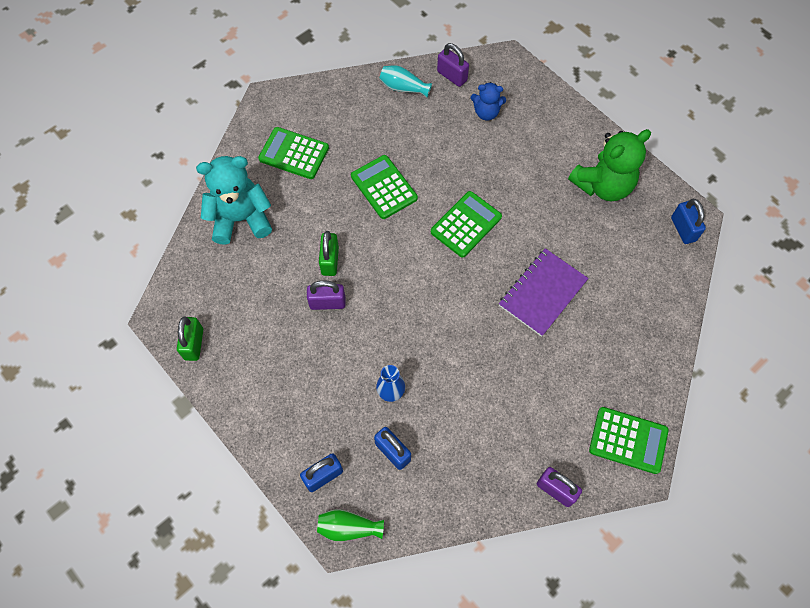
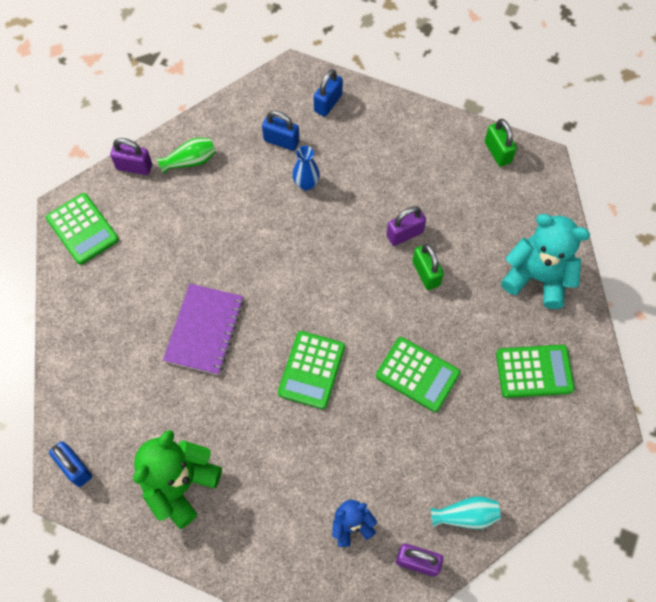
camera: 155 degrees right, 0 degrees up
(241, 219) = (537, 277): turquoise teddy bear -> turquoise teddy bear turned 120 degrees counterclockwise
(348, 527) = (289, 79): green vase -> green vase (190, 161)
(628, 440) = (82, 229): green calculator -> green calculator turned 120 degrees counterclockwise

